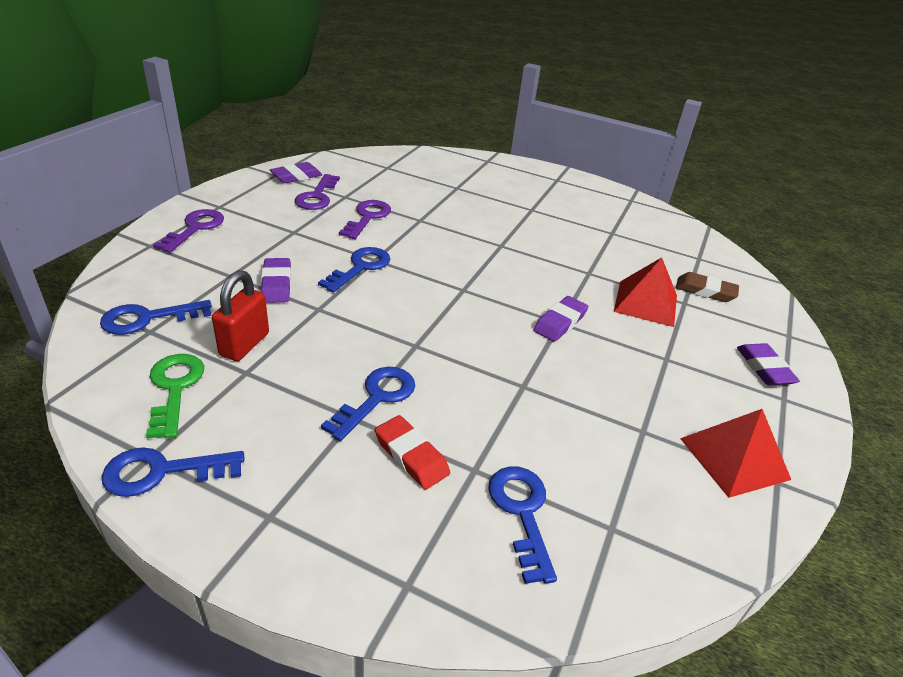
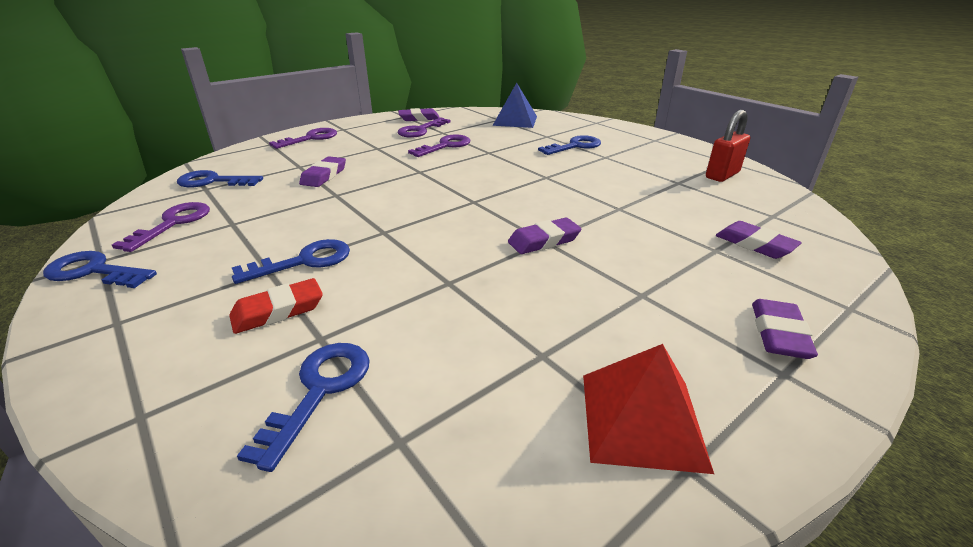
camera: 30 degrees right, 5 degrees down
(175, 389) = (173, 223): green key -> purple key
(244, 344) = (254, 207): red padlock -> red padlock (722, 175)
(360, 267) = (401, 175): blue key -> blue key (575, 146)
(406, 167) = (515, 120): none -> blue pyramid
(411, 456) = (278, 311): red eraser -> red eraser turned 75 degrees clockwise
(646, 303) = (663, 242): red pyramid -> none
(705, 291) = (754, 244): brown eraser -> purple eraser

